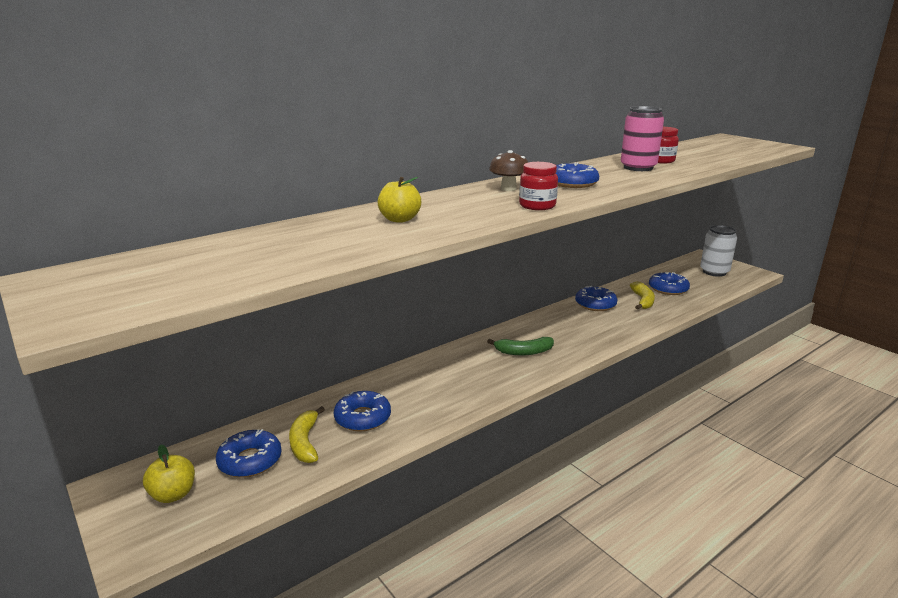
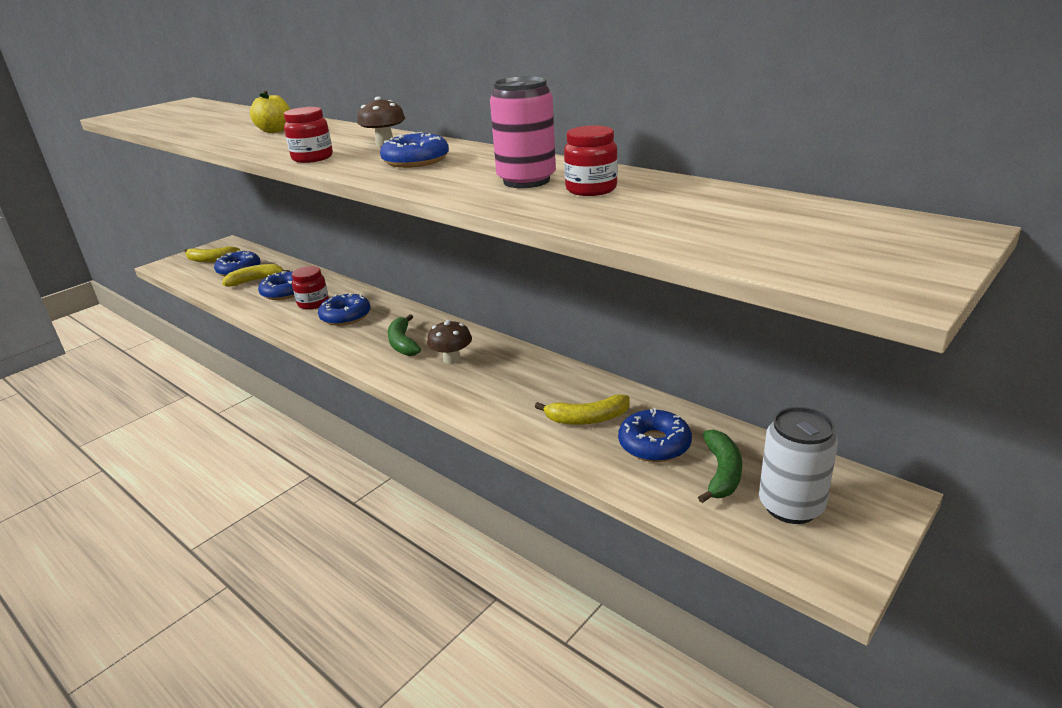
camera: 80 degrees right, 5 degrees up
(173, 494) = (211, 260): yellow apple -> yellow banana
(409, 397) = (313, 303): none -> red jar
(558, 334) = (452, 359): none -> brown mushroom
(595, 304) = (554, 379): blue donut -> blue donut (345, 316)
(691, 279) = (721, 473): none -> green banana

